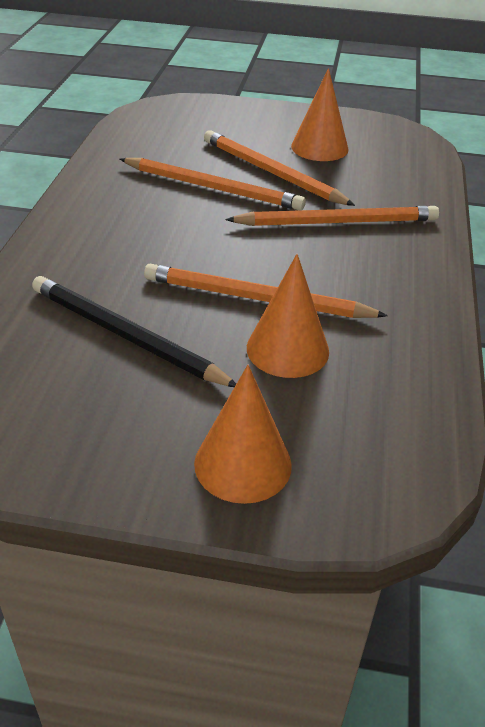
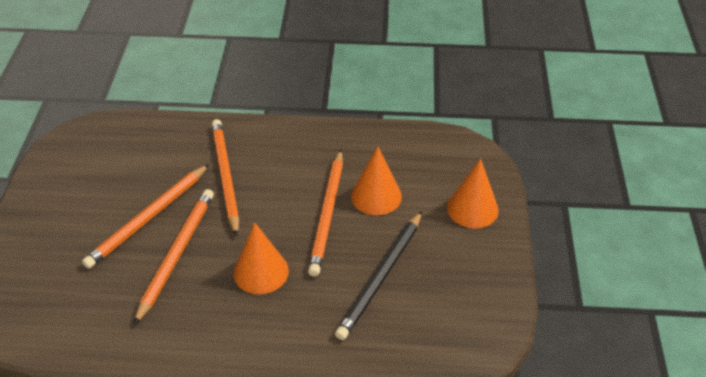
camera: 95 degrees left, 5 degrees up
(319, 147) = (101, 189): orange cone -> orange cone (261, 271)

